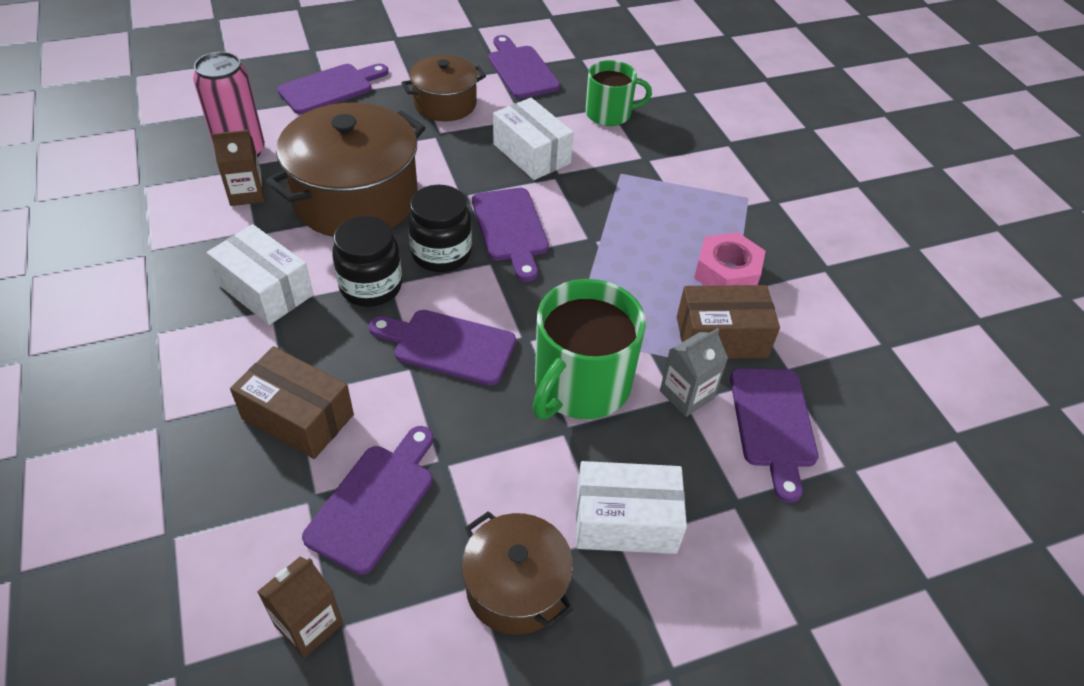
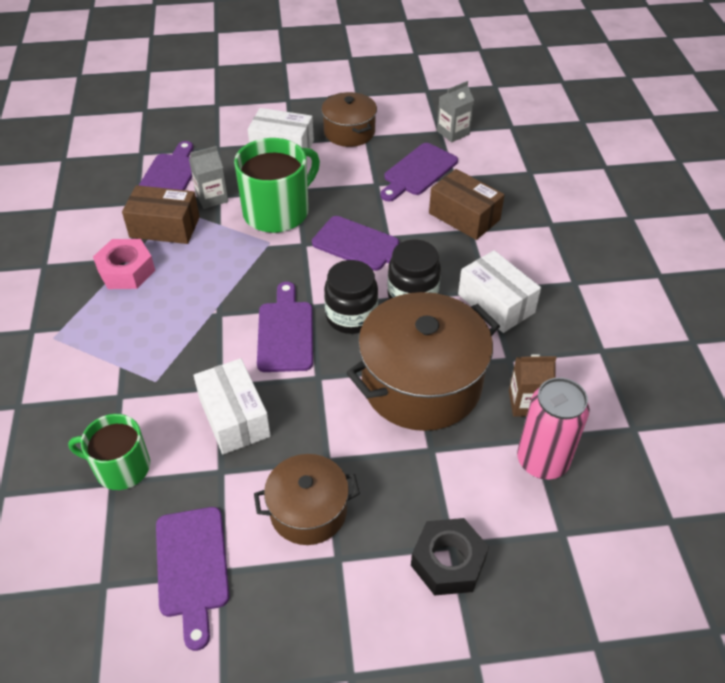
camera: 165 degrees left, 0 degrees up
(308, 624) = (453, 132): brown carton -> grey carton
(330, 88) = (448, 562): purple cutting board -> black nut

